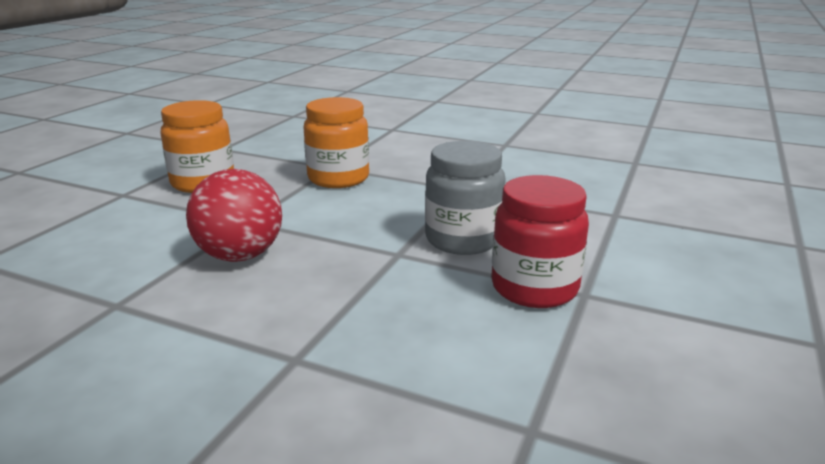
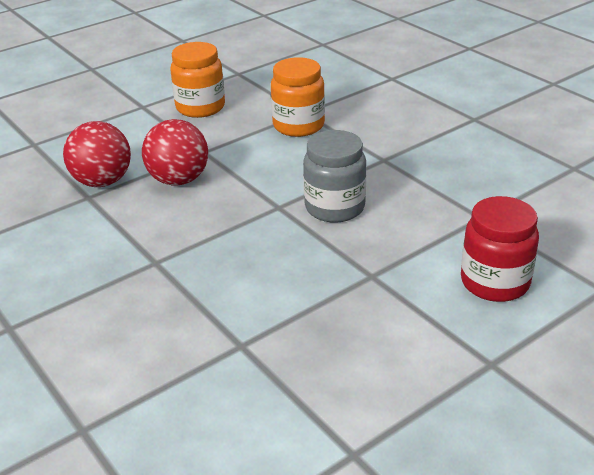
camera: 30 degrees right, 10 degrees up
(126, 282) = (102, 182): none -> red ball
(534, 288) = (342, 260): red jar -> red jar (494, 282)

